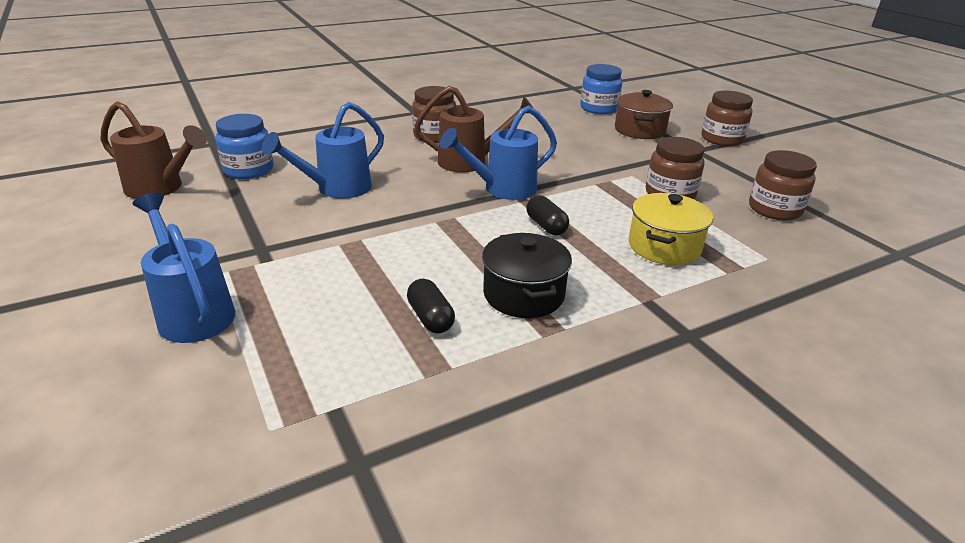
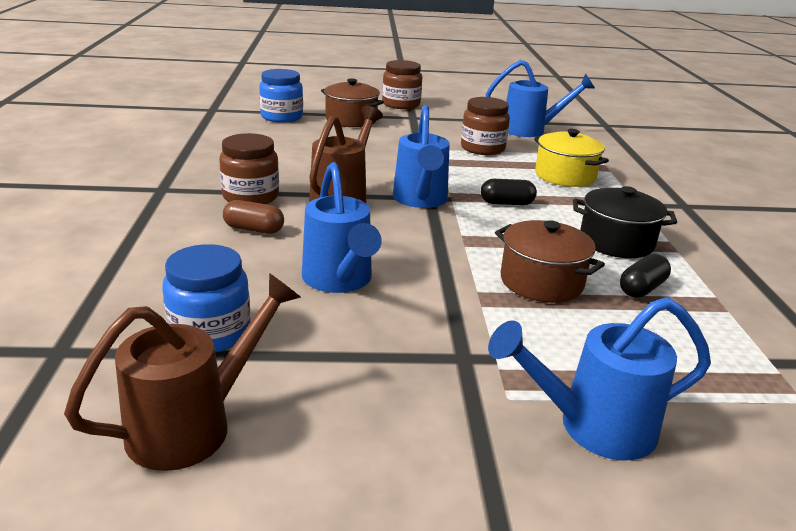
camera: 65 degrees left, 5 degrees down
(386, 148) = (254, 229): none -> brown capsule
(399, 264) = (541, 282): none -> brown pot
(430, 318) = (641, 288): black capsule -> black capsule turned 45 degrees counterclockwise
(774, 209) = (530, 130): brown jar -> blue watering can

